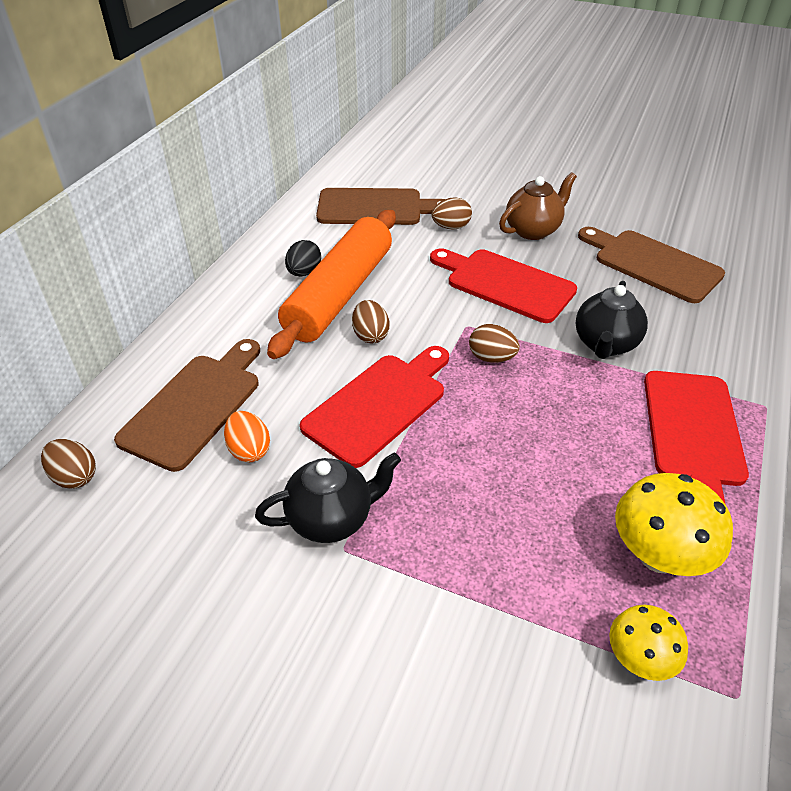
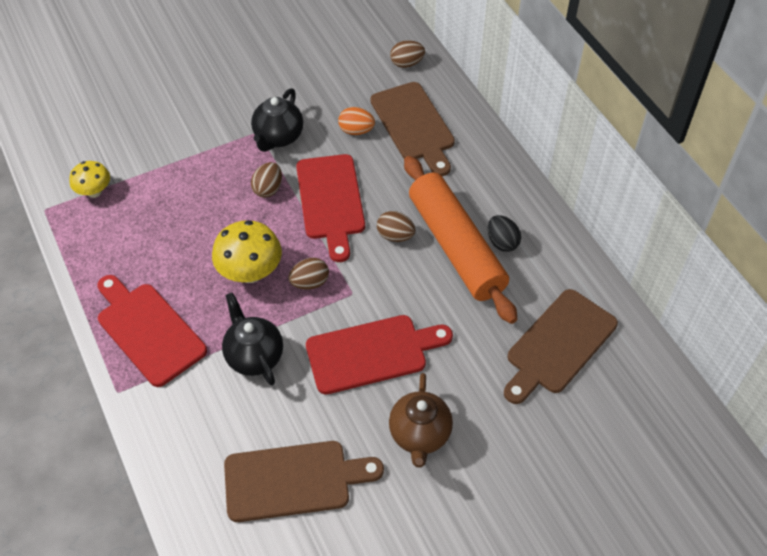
camera: 130 degrees right, 10 degrees up
(451, 227) = (479, 377): brown egg -> brown egg (268, 189)
(658, 555) = (117, 241): yellow mushroom -> yellow mushroom (250, 272)

